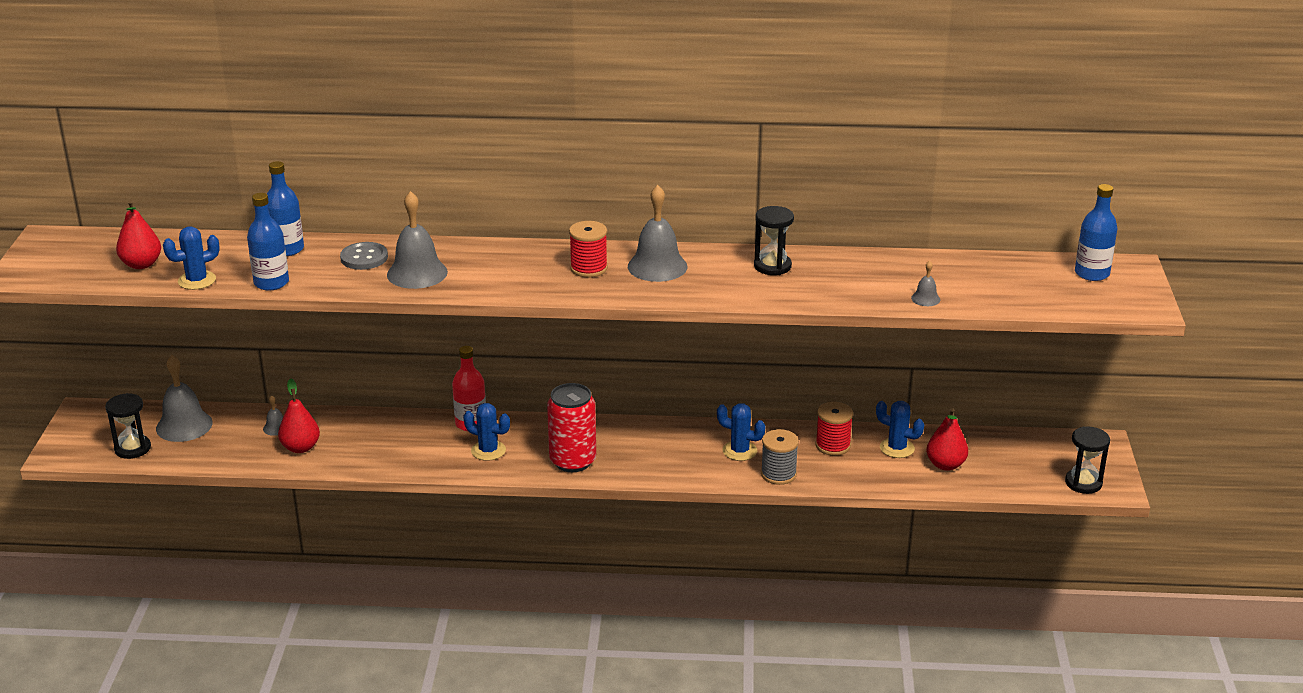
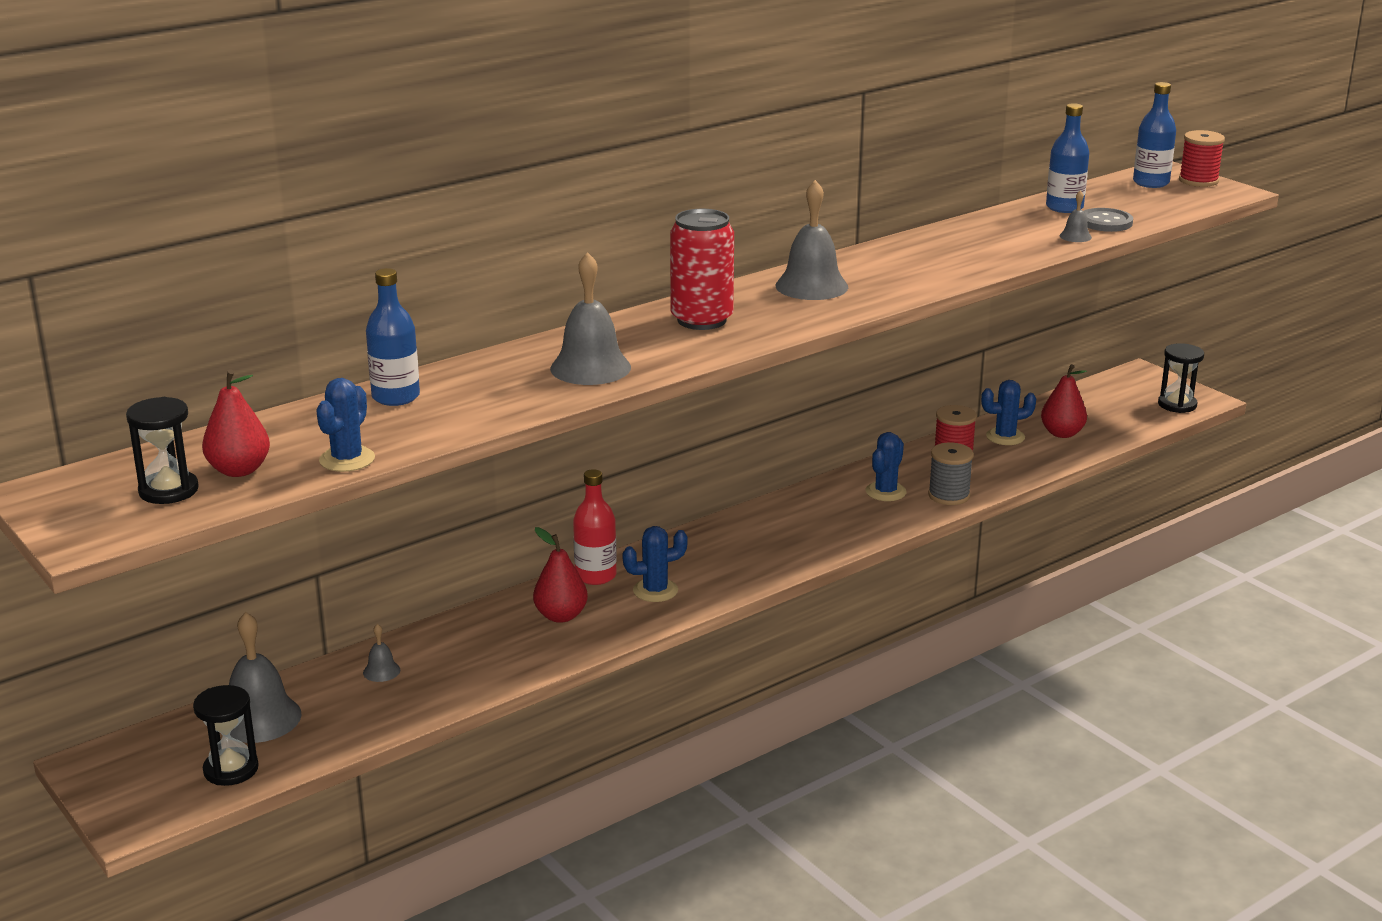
camera: 40 degrees left, 5 degrees down
(271, 283) = (444, 430): blue bottle -> blue bottle (1064, 207)
(300, 447) = (445, 676): red pear -> red pear (561, 616)
(364, 258) = (503, 375): grey button -> grey button (1105, 222)
(573, 461) = (753, 563): red can -> red can (702, 320)
(588, 268) = (753, 308): red spool -> red spool (1198, 181)
(739, 451) = (885, 492): blue cactus -> blue cactus turned 45 degrees counterclockwise
(772, 266) = (908, 254): black hourglass -> black hourglass (168, 490)

